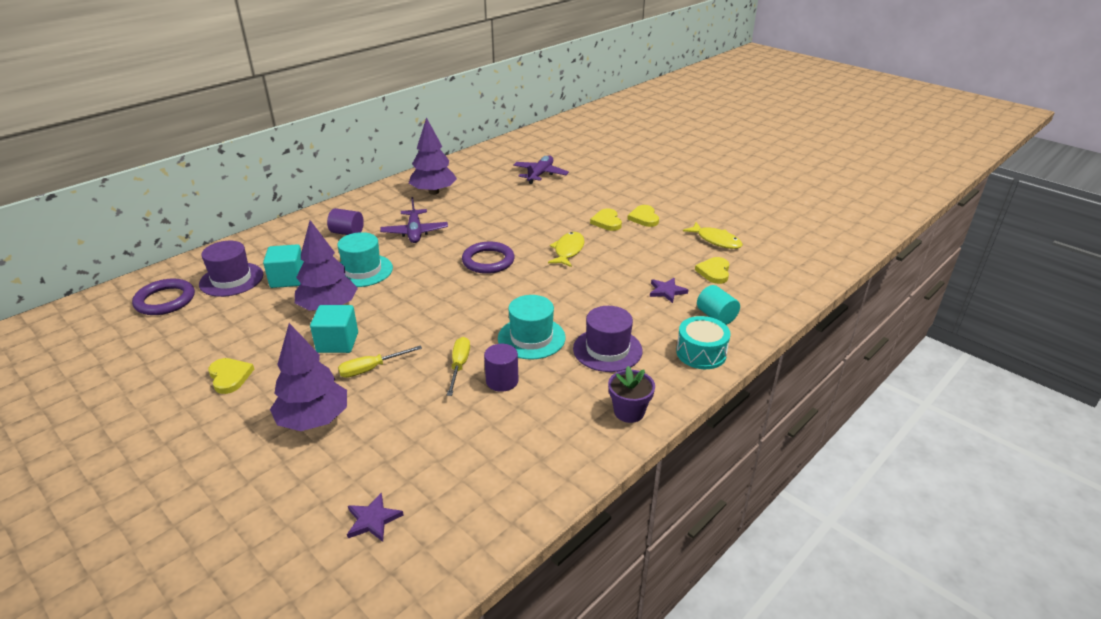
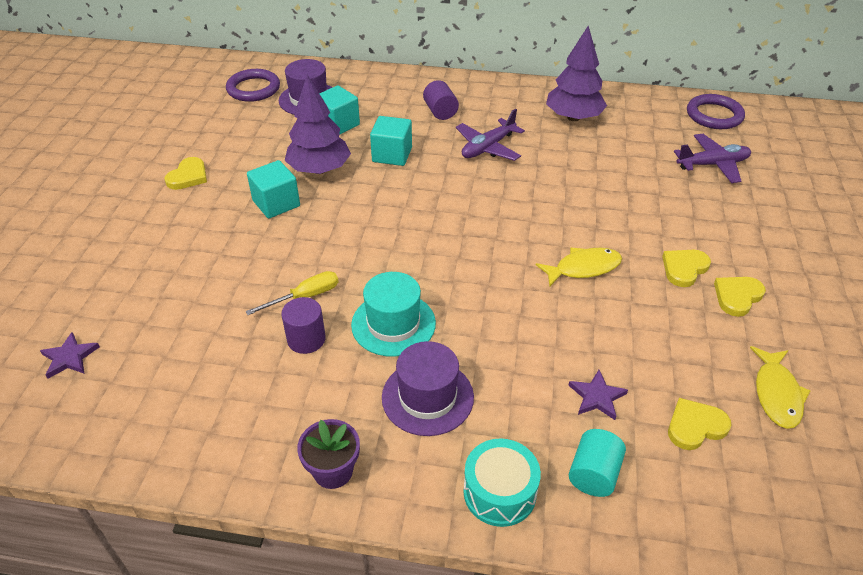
camera: 55 degrees right, 10 degrees up
(314, 420) = (168, 251): purple tree -> none
(362, 270) = (392, 155): turquoise hat -> turquoise cube
(371, 369) = (257, 244): yellow screwdriver -> none
(488, 261) = (494, 221): purple ring -> purple ring (714, 115)

